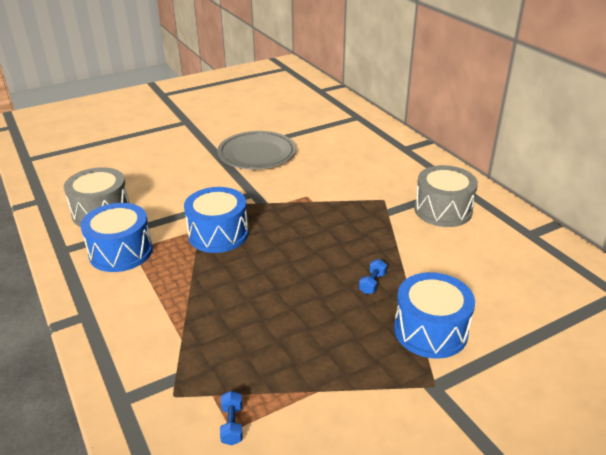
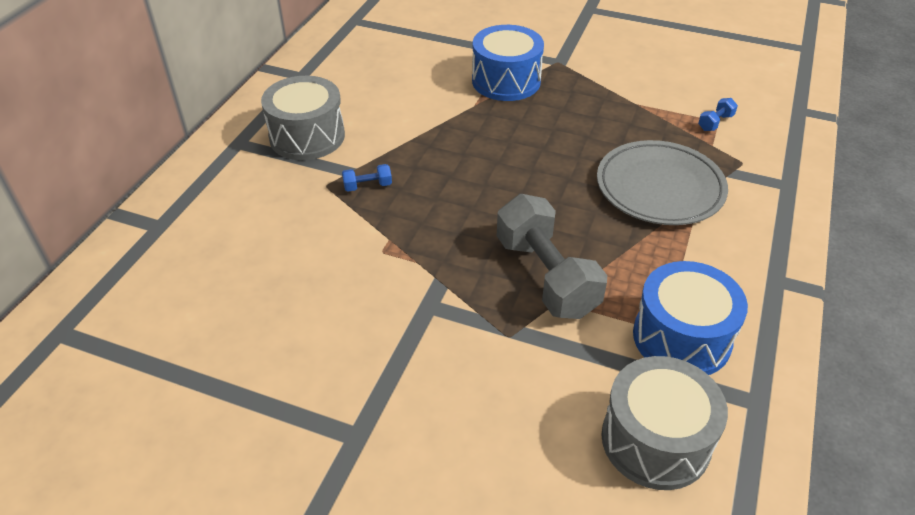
camera: 130 degrees left, 10 degrees up
(218, 234) = (546, 276): blue drum -> grey dumbbell
(257, 154) = (312, 379): grey plate -> grey plate (659, 188)
(372, 283) = (486, 129): blue dumbbell -> blue dumbbell (367, 186)

